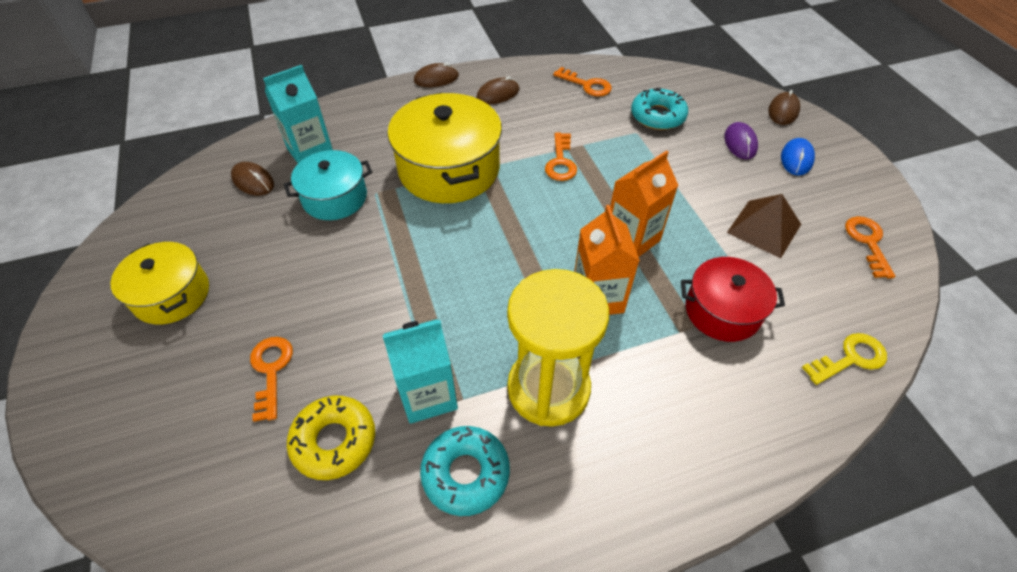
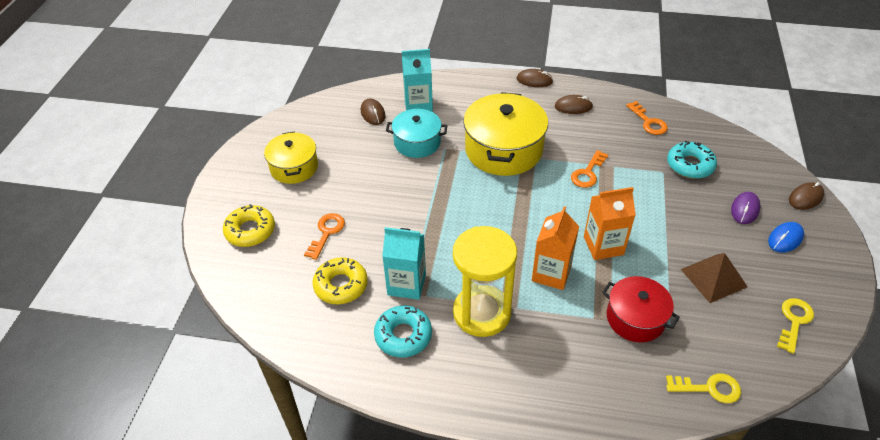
camera: 30 degrees right, 5 degrees down
(145, 420) = (250, 231): none -> yellow donut
(867, 242) = (794, 321): orange key -> yellow key

